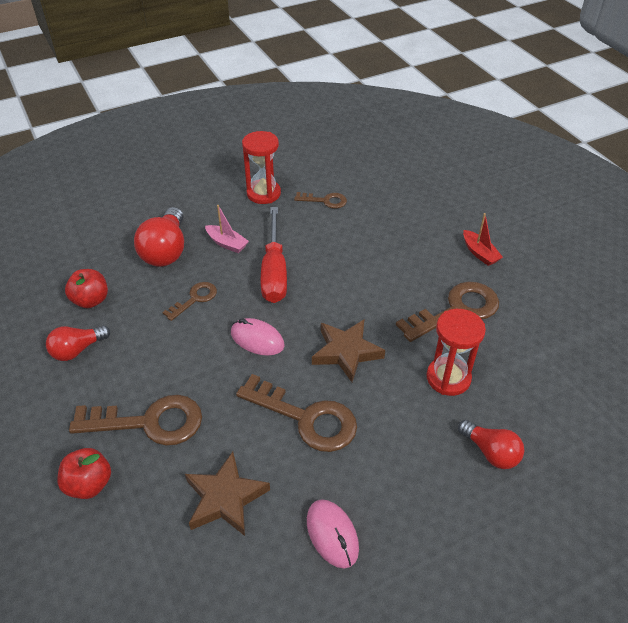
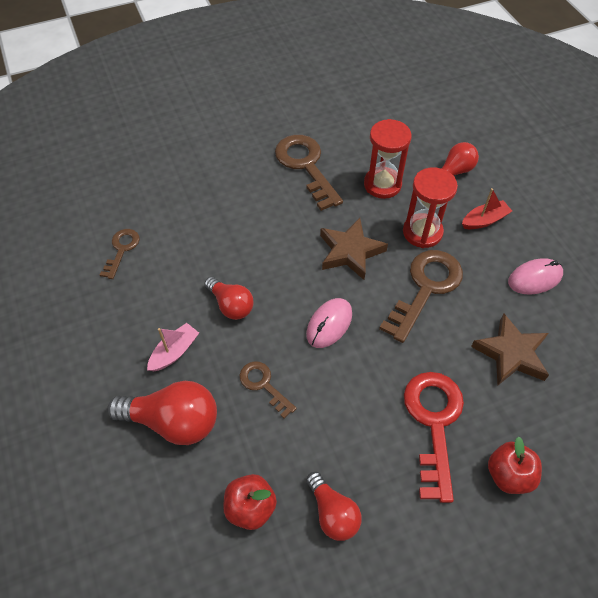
camera: 85 degrees left, 10 degrees up
(149, 422) = (434, 423): brown key -> red key
(263, 193) = (89, 311): red hourglass -> red hourglass (422, 232)
(274, 271) = (231, 305): red screwdriver -> red light bulb
(479, 253) = (234, 138): red boat -> red boat (484, 220)

